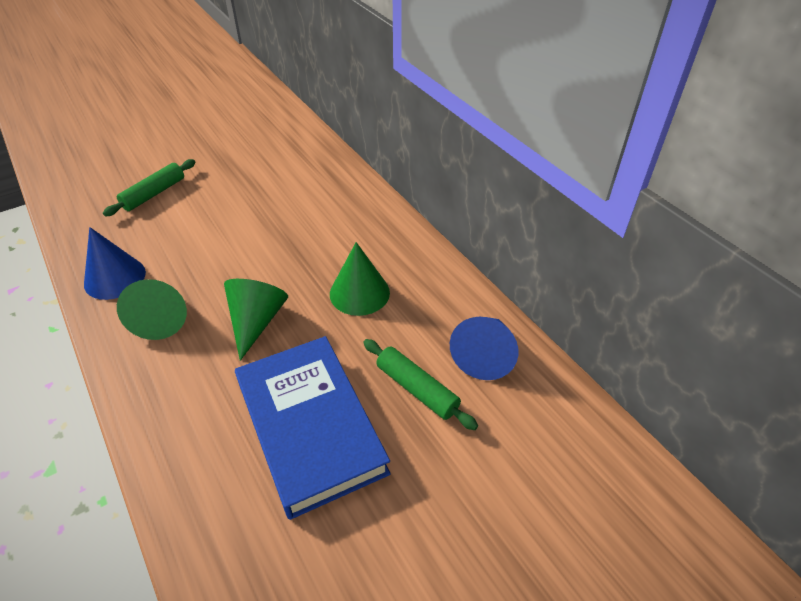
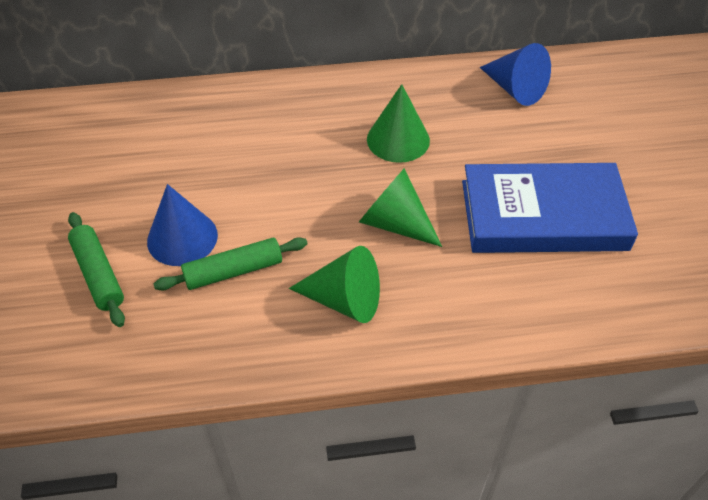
camera: 65 degrees left, 5 degrees up
(115, 278) = (247, 336): blue cone -> blue cone (182, 238)
(417, 389) = (532, 138): green rolling pin -> green rolling pin (233, 271)

